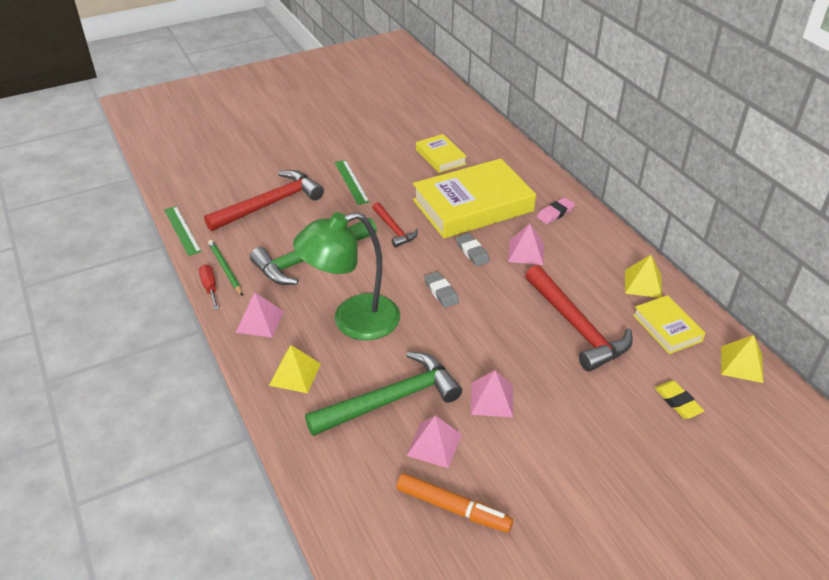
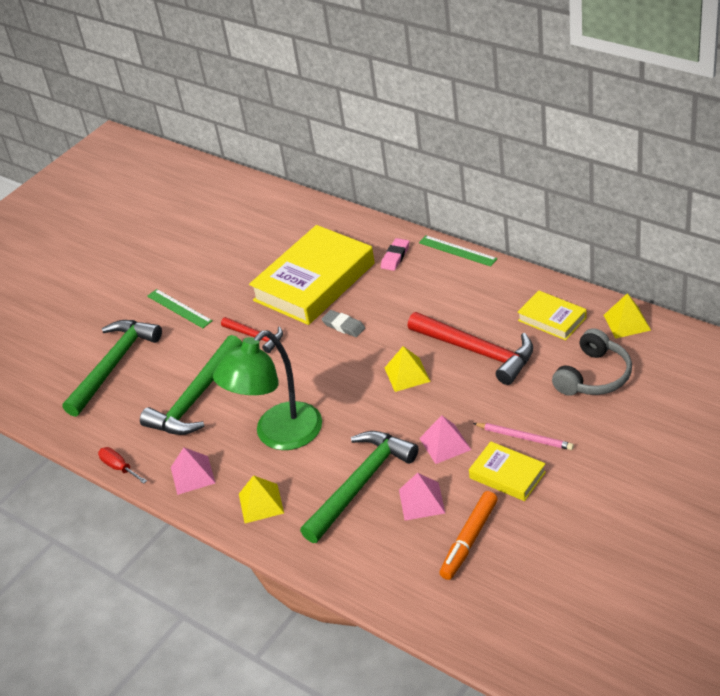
camera: 20 degrees left, 0 degrees up
(182, 230) = (44, 428): green ruler -> green ruler (457, 251)
(225, 269) = (120, 444): green pencil -> none
(270, 204) = (114, 365): red hammer -> green hammer
(440, 157) = (250, 246): yellow book -> yellow book (507, 475)
(441, 292) = (340, 374): grey eraser -> none
(453, 508) = (469, 540): orange marker -> orange marker turned 120 degrees clockwise
(526, 252) = (392, 305): pink pyramid -> none
(572, 431) = (525, 437): none -> pink pencil
(643, 283) = (510, 289): yellow pyramid -> yellow pyramid (407, 374)
(678, 402) = (594, 376): yellow eraser -> grey headphones

